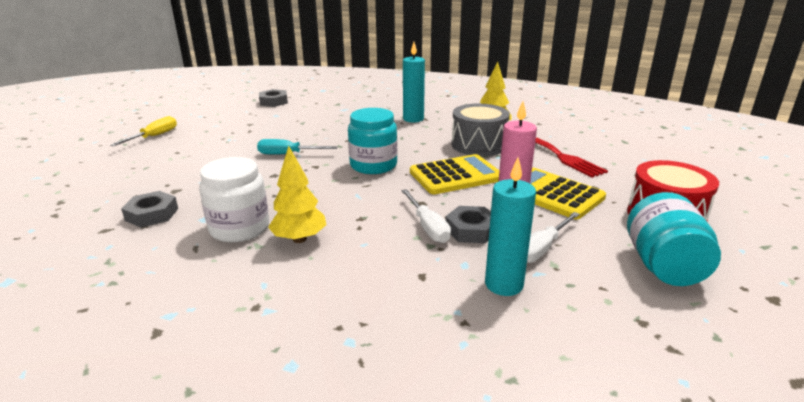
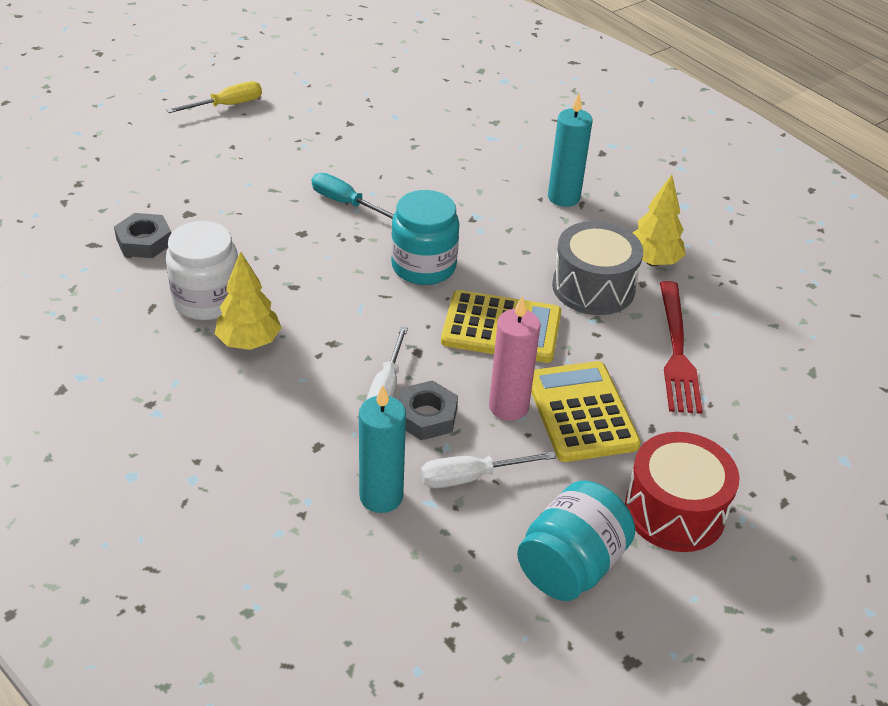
camera: 30 degrees right, 15 degrees up
(273, 102) = (416, 84): grey nut -> none

